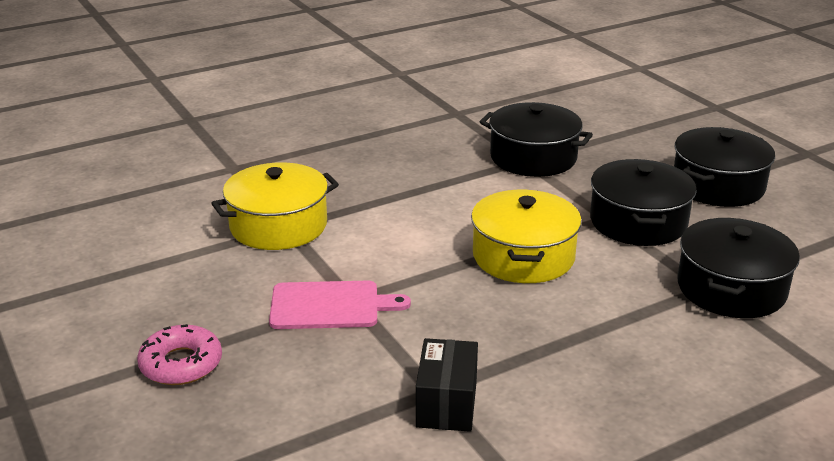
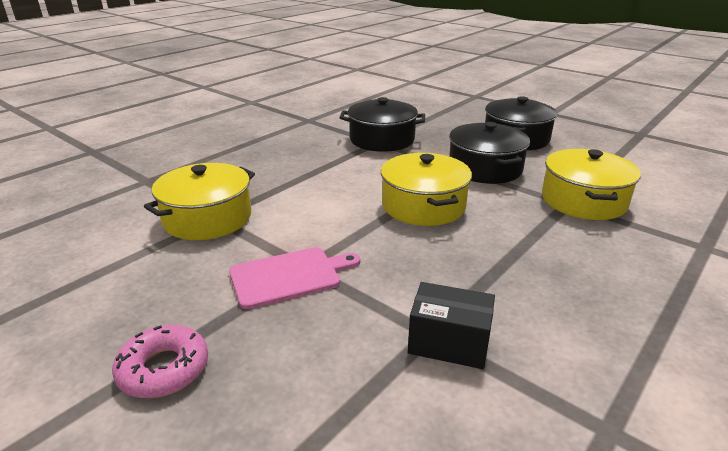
camera: 20 degrees left, 0 degrees up
(446, 404) = (449, 343): black box -> black box turned 60 degrees counterclockwise
(731, 288) = (583, 200): black pot -> yellow pot

